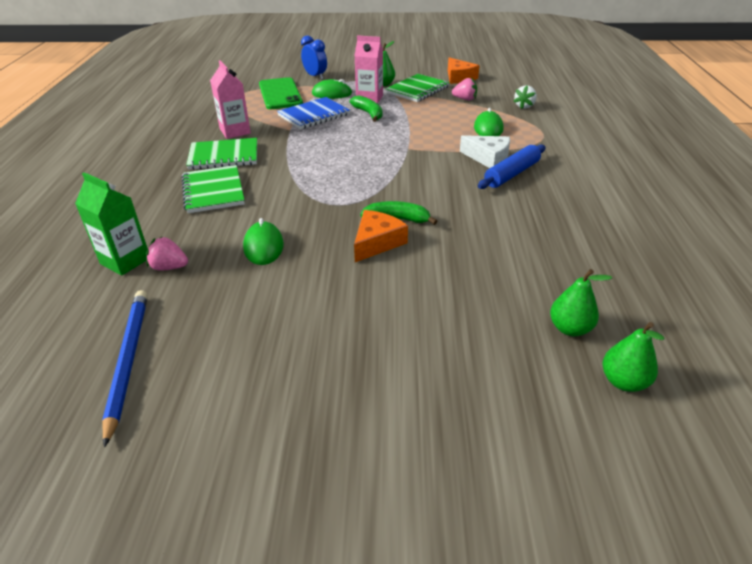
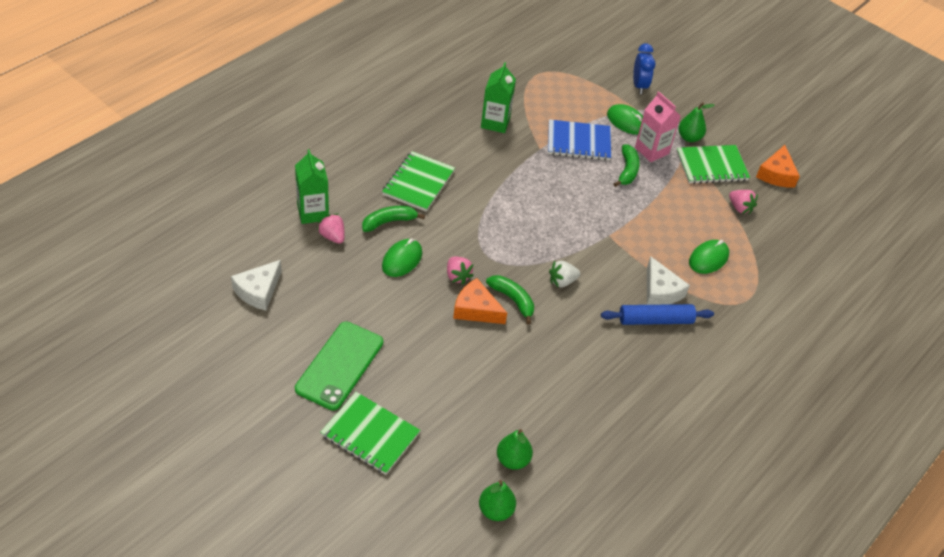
camera: 35 degrees right, 10 degrees up
(128, 361) = (258, 291): blue pencil -> white cheese
(217, 228) = (389, 222): none -> green banana
(224, 156) = (460, 148): green notebook -> green notebook (370, 434)
(235, 131) = (495, 122): pink carton -> green carton
(280, 94) = (580, 93): green phone -> green phone (339, 365)
(329, 230) = (457, 276): none -> pink strawberry
(377, 242) = (476, 309): orange cheese -> orange cheese turned 135 degrees counterclockwise
(524, 106) = (784, 254): white strawberry -> white strawberry (562, 281)

